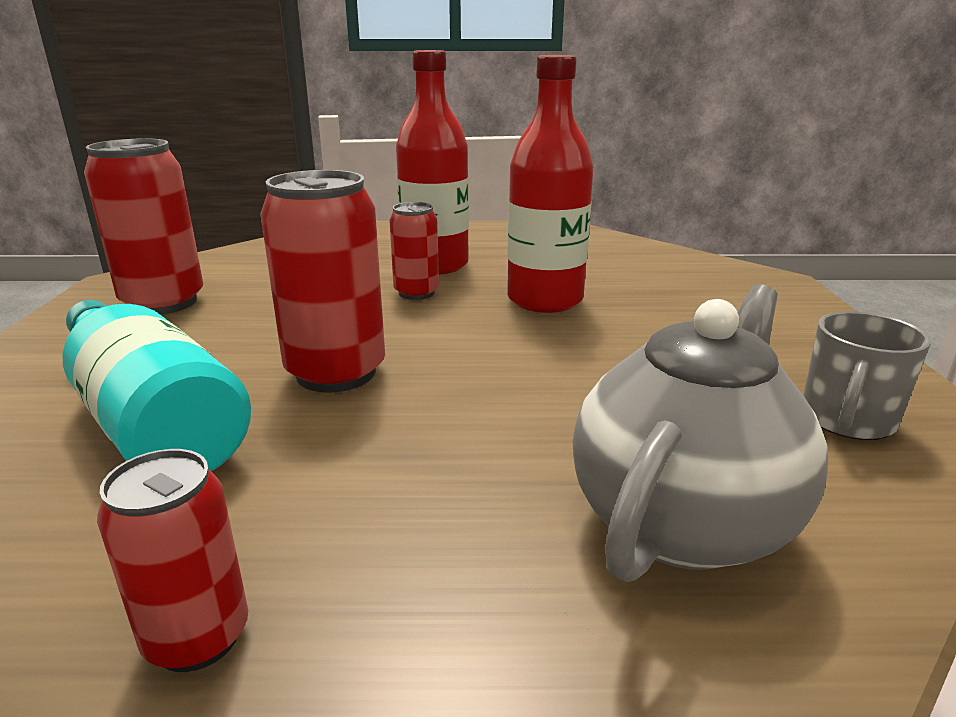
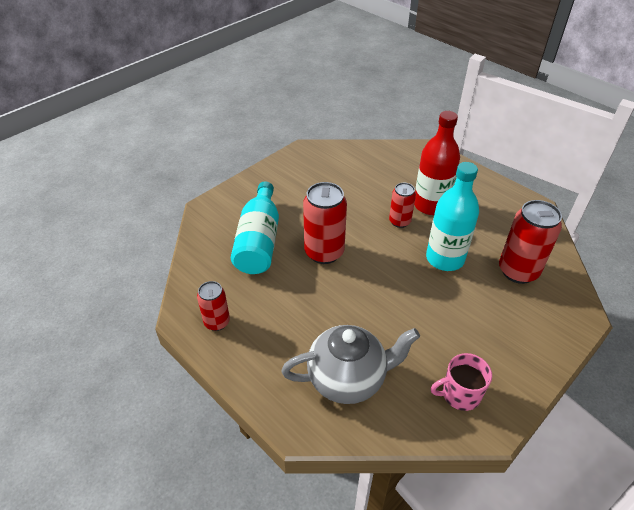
camera: 45 degrees right, 20 degrees up
(163, 303) = (307, 175): red can -> red can (518, 271)
(545, 300) = (445, 258): red bottle -> turquoise bottle
(847, 419) = (460, 394): grey mug -> pink mug

